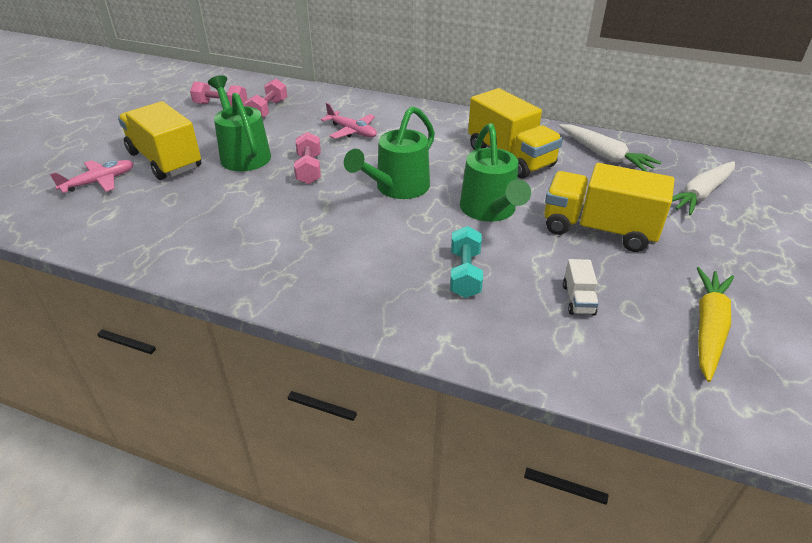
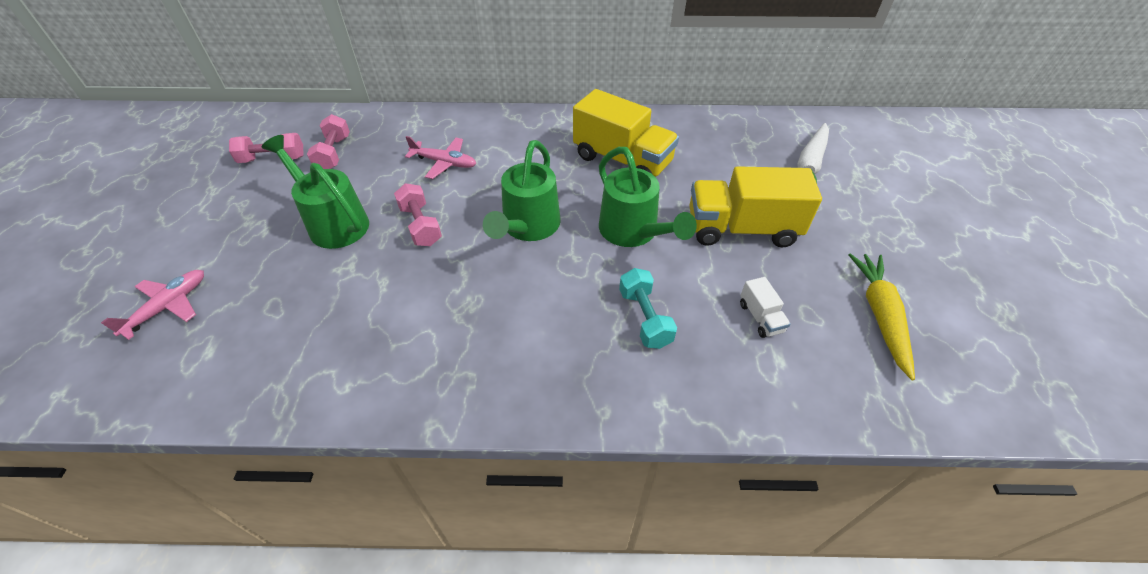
camera: 20 degrees left, 10 degrees up
(165, 160) = (240, 254): yellow truck -> none
(604, 155) = (708, 138): white carrot -> none

